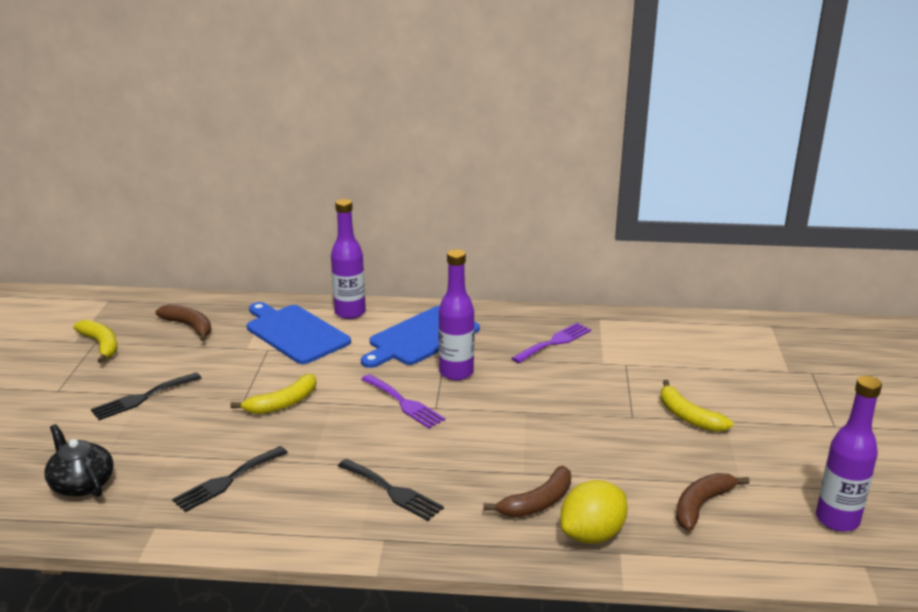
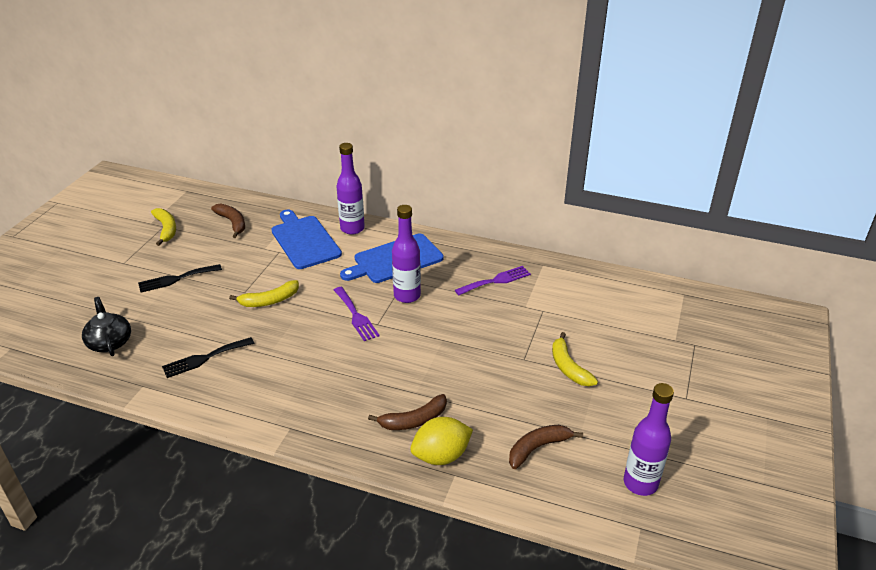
camera: 15 degrees right, 10 degrees up
(392, 491) = (314, 389): black fork -> none

